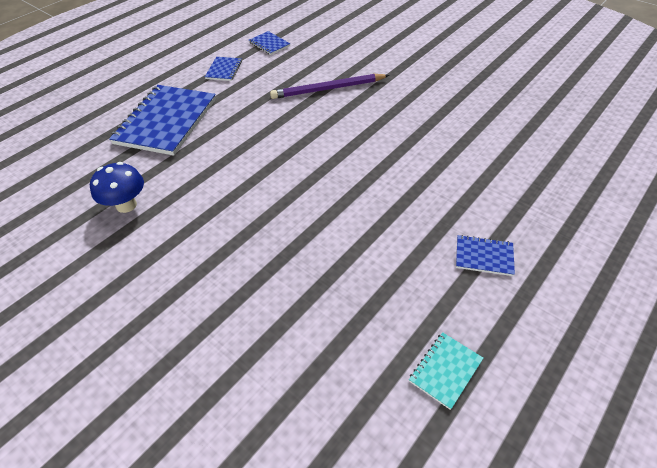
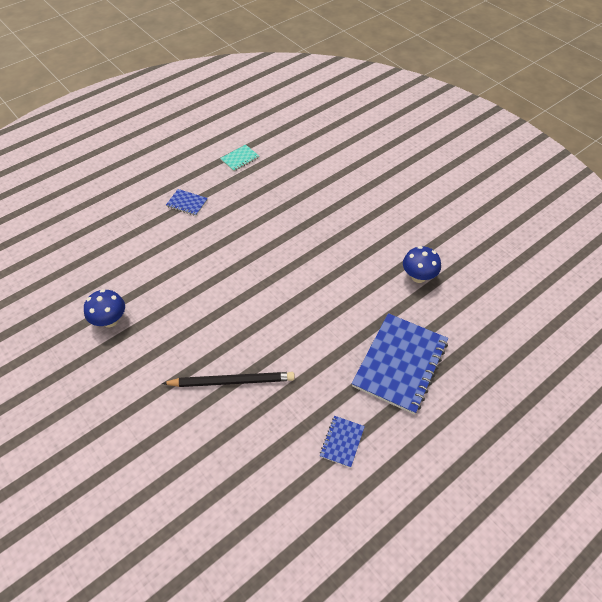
camera: 170 degrees left, 5 degrees up
(269, 44) = (280, 490): blue notebook -> none
(328, 89) = (232, 381): purple pencil -> black pencil
(473, 112) = (110, 320): none -> blue mushroom

